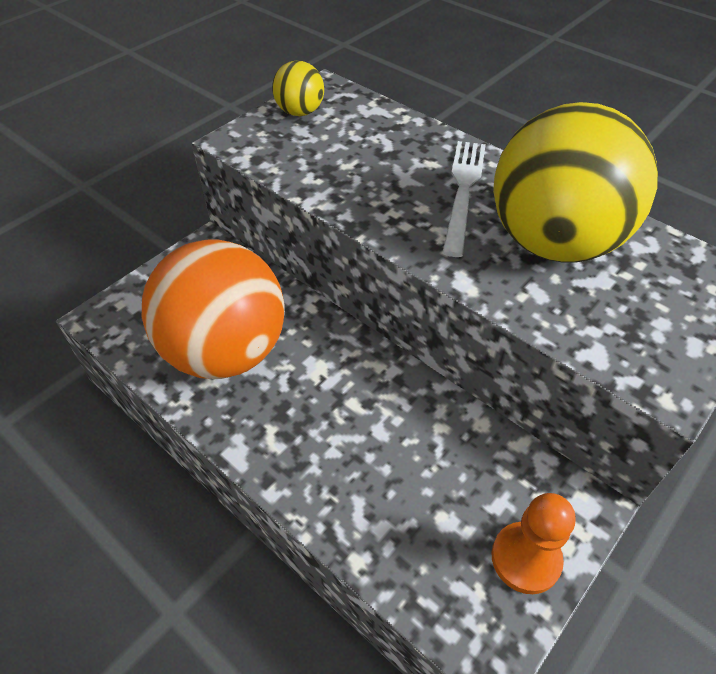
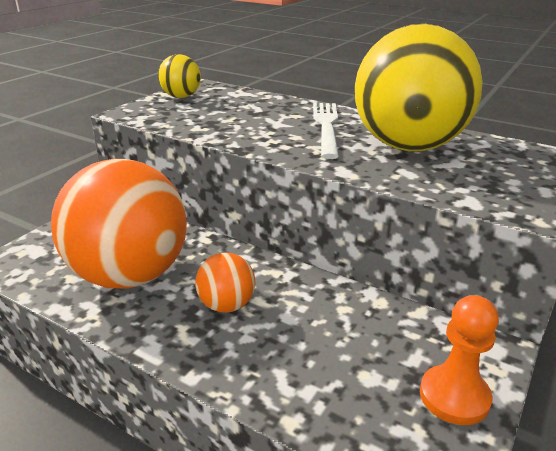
camera: 10 degrees left, 20 degrees down
(319, 406) = (226, 305): none -> orange ball

